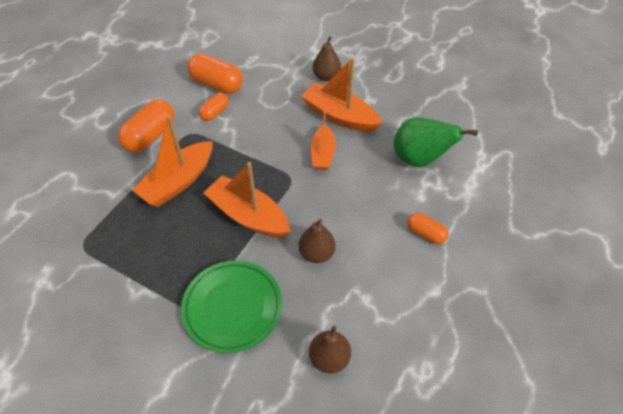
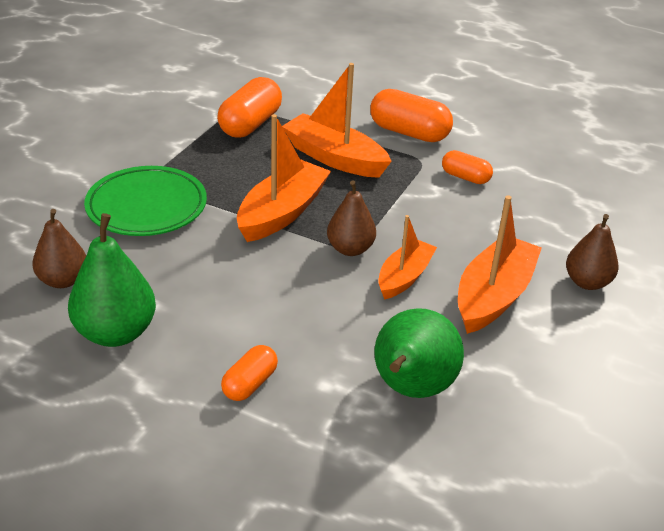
camera: 85 degrees right, 15 degrees down
(217, 84) = (525, 176): orange capsule -> orange capsule (250, 124)
(316, 253) = (218, 270): brown pear -> brown pear (350, 249)
(323, 154) = (404, 277): orange boat -> orange boat turned 120 degrees clockwise
(386, 313) = (116, 333): none -> green pear

